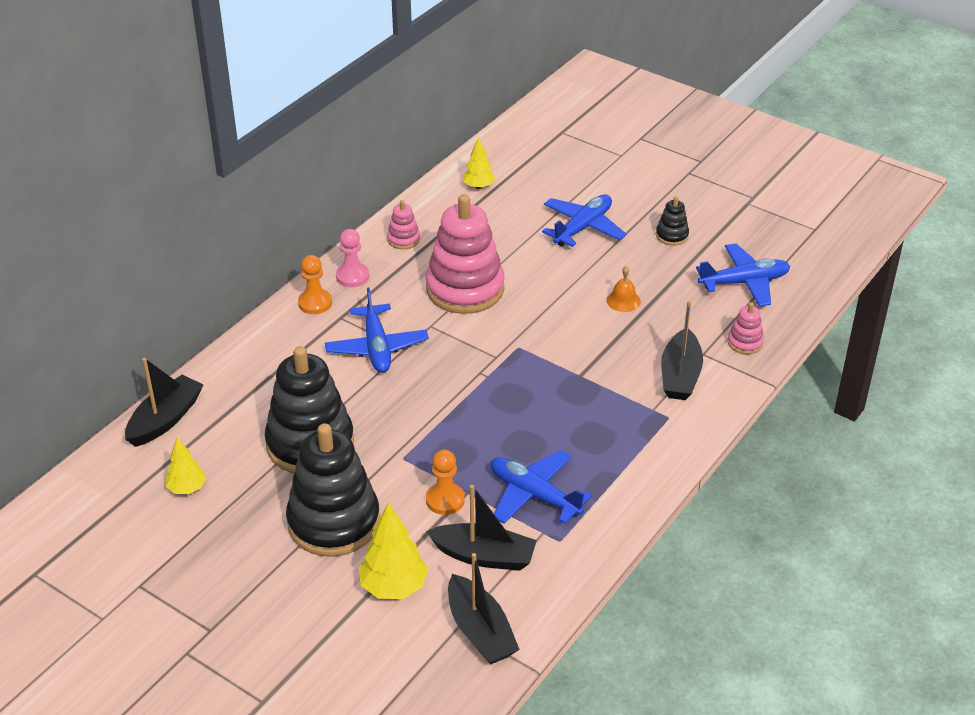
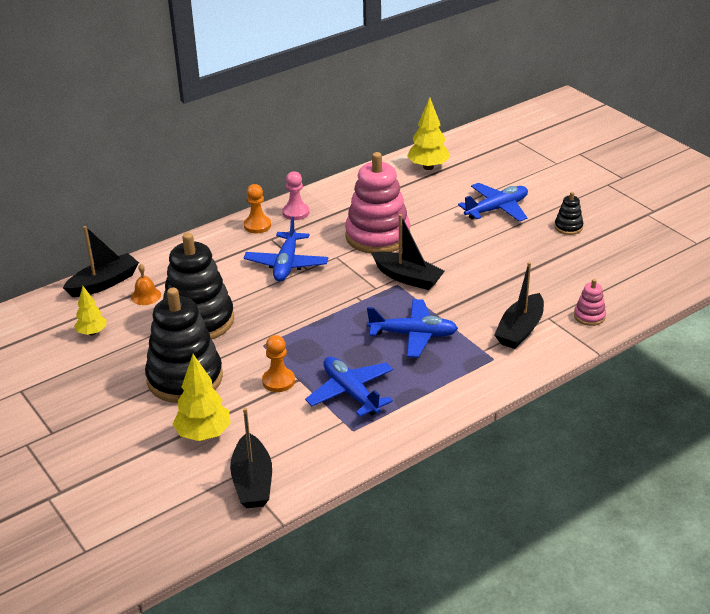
camera: 20 degrees right, 5 degrees down
(403, 239) = (349, 194): pink stacking toy -> none
(478, 186) = (428, 167): yellow tree -> yellow tree, size x1.60
(484, 556) = (286, 428): black boat -> black boat (407, 278)
(623, 300) = (501, 267): orange bell -> orange bell (146, 296)
(744, 282) = (612, 271): blue plane -> blue plane (413, 335)

